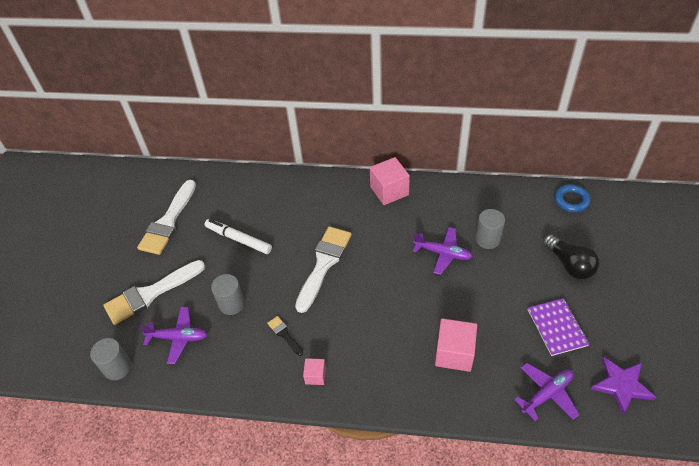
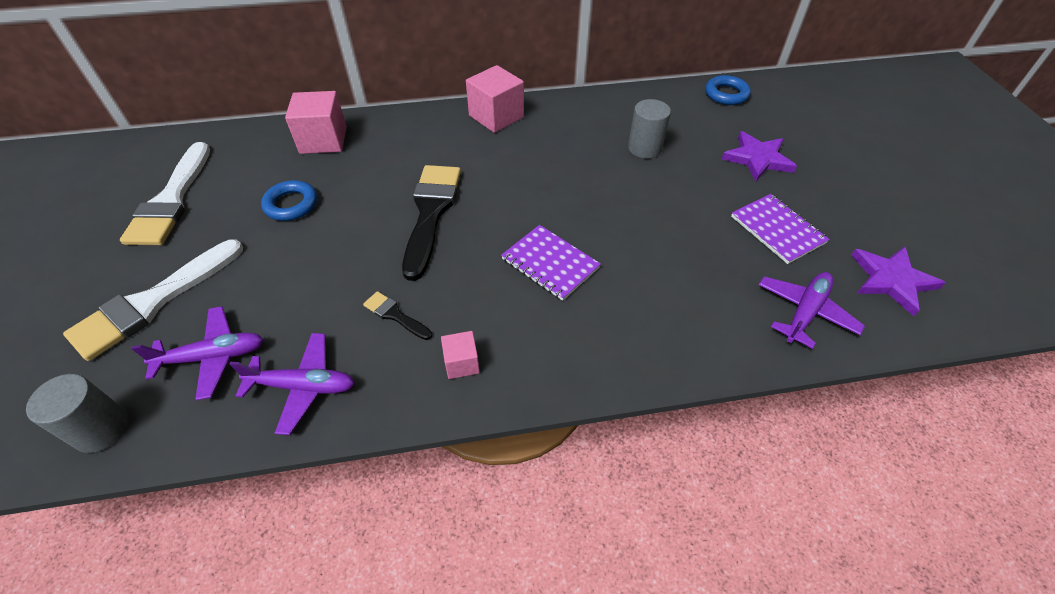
camera: 20 degrees left, 0 degrees up
(231, 304) = (298, 290): grey cylinder -> none
(238, 239) = (291, 204): white marker -> blue ring
(324, 264) = (431, 213): white brush -> black brush
(389, 319) = (550, 263): none -> purple notebook
(443, 253) = (594, 173): purple plane -> purple plane (303, 386)
(454, 353) = (658, 288): pink cube -> pink cube (323, 140)
(569, 265) = (757, 158): black light bulb -> purple star

